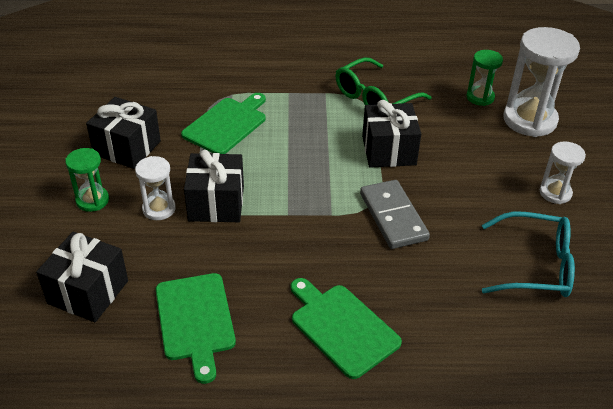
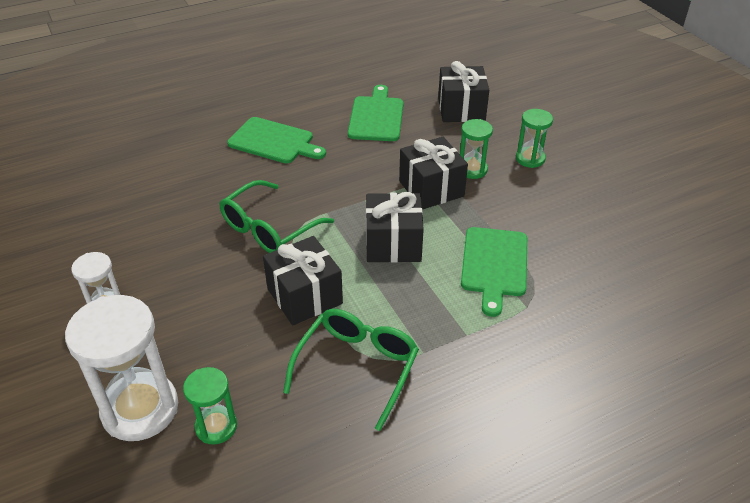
camera: 155 degrees right, 0 degrees up
(127, 148) = (558, 208): black gift -> black gift (393, 244)
(159, 209) = (472, 170): white hourglass -> green hourglass
(195, 320) = (376, 117): green cutting board -> green cutting board turned 45 degrees clockwise
(393, 217) = (269, 228): grey domino -> green glasses
(534, 266) = (128, 227): turquoise glasses -> none

